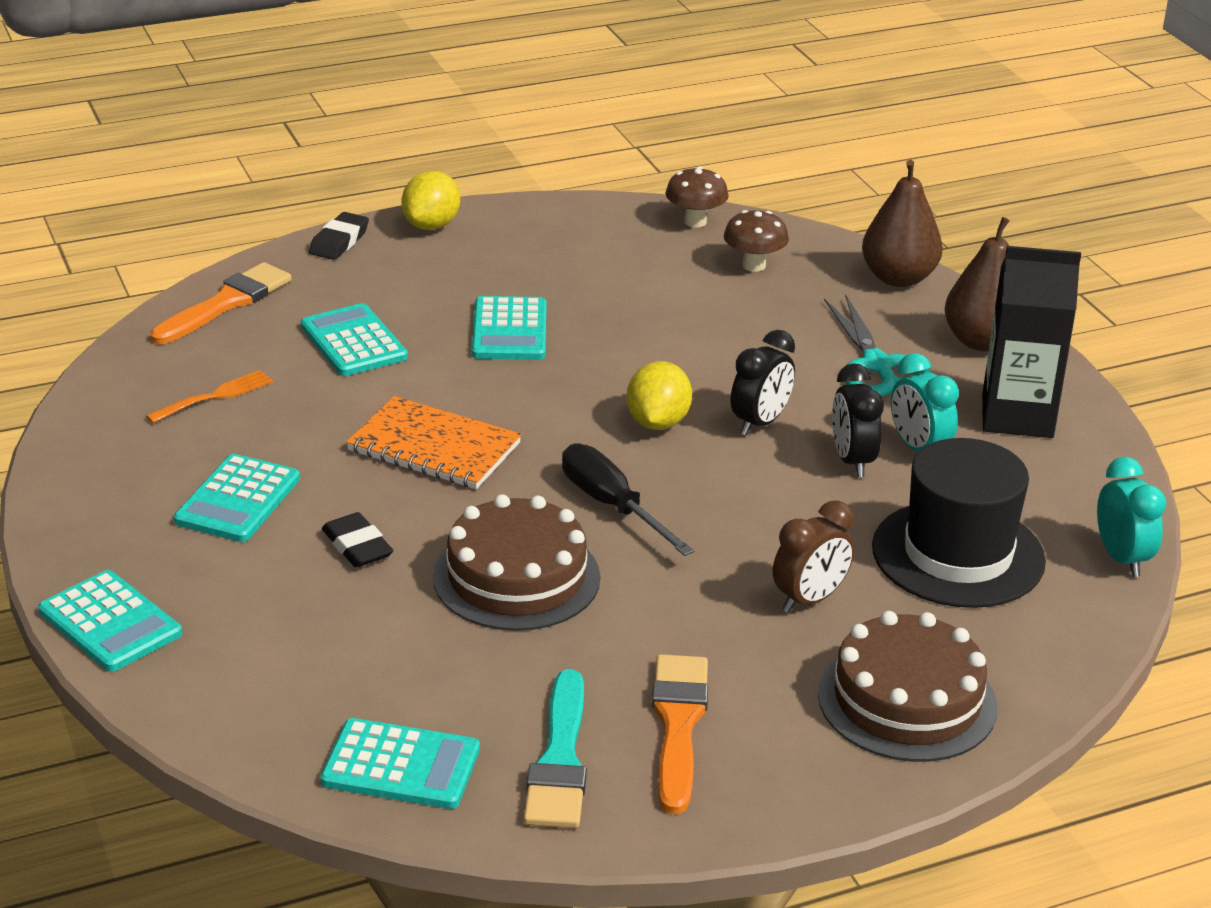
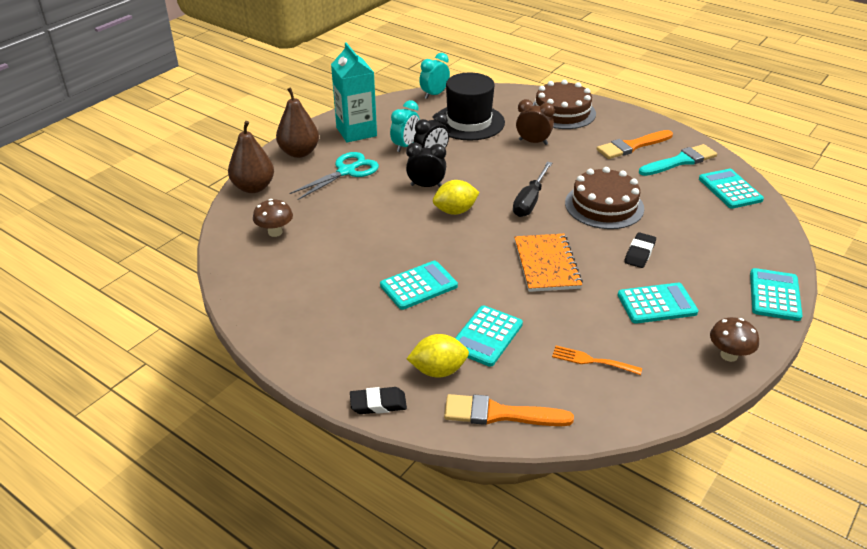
camera: 120 degrees left, 5 degrees up
(431, 225) = (322, 371): yellow lemon -> yellow lemon (438, 370)
(695, 221) = (236, 268): brown mushroom -> brown mushroom (729, 355)
(1017, 416) = (356, 132): black carton -> turquoise carton

